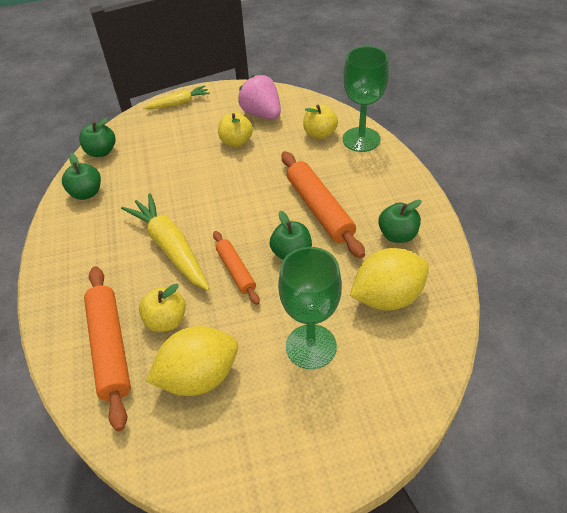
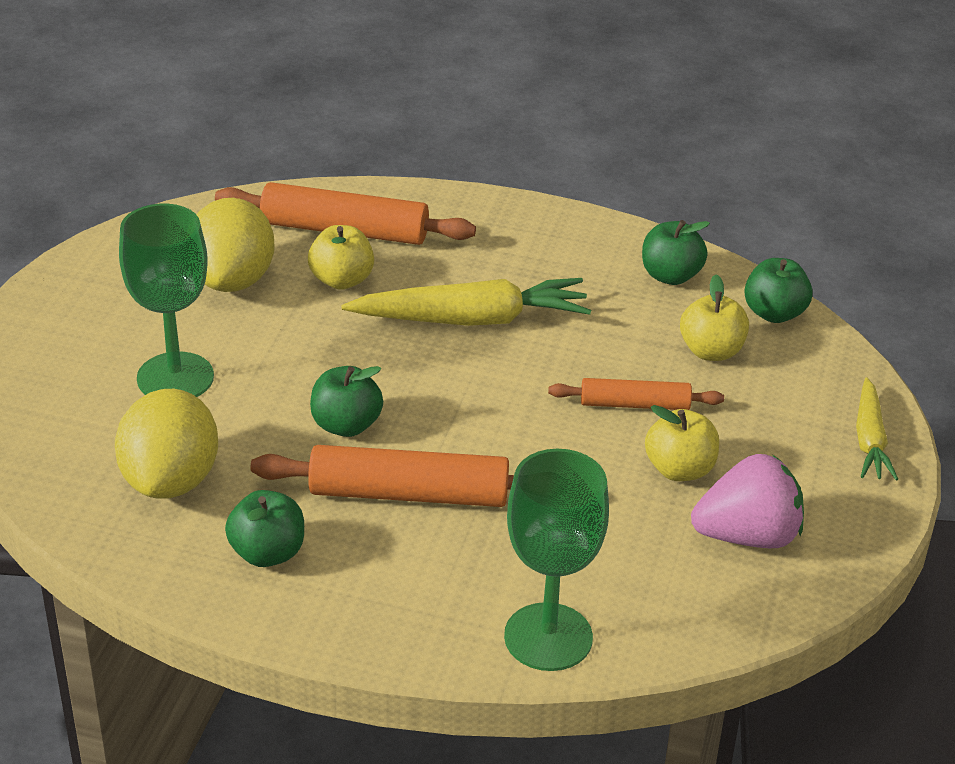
camera: 115 degrees right, 10 degrees down
(236, 271) = (366, 362): orange rolling pin -> orange rolling pin (635, 404)
(320, 134) = (614, 587): yellow apple -> yellow apple (711, 351)

